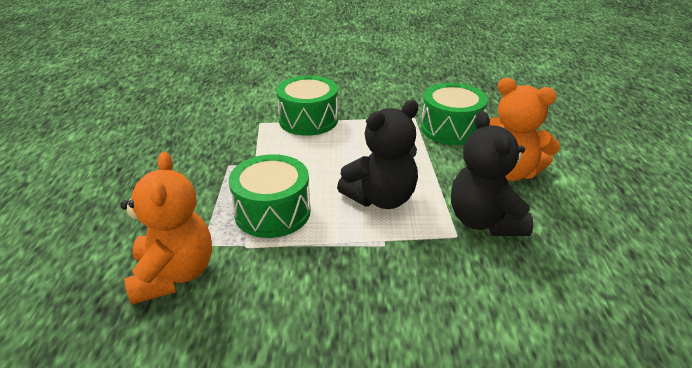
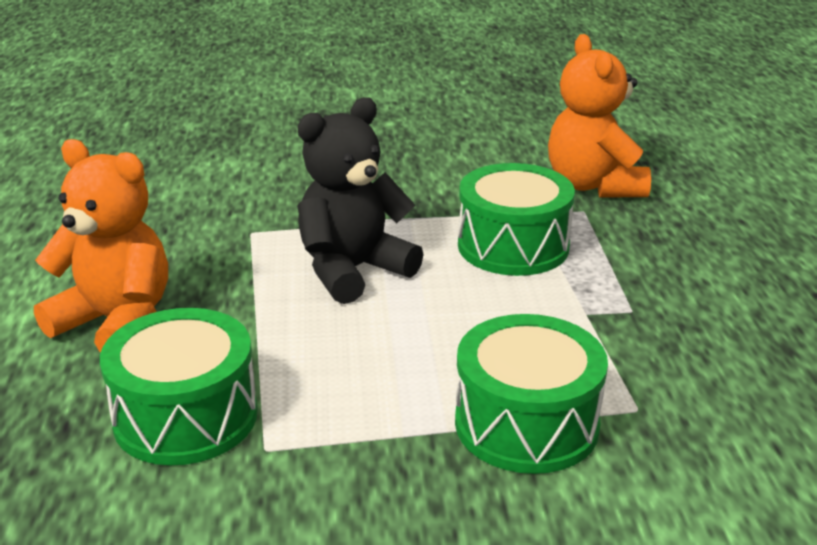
camera: 175 degrees right, 5 degrees down
(484, 221) = (204, 249): black teddy bear -> none

